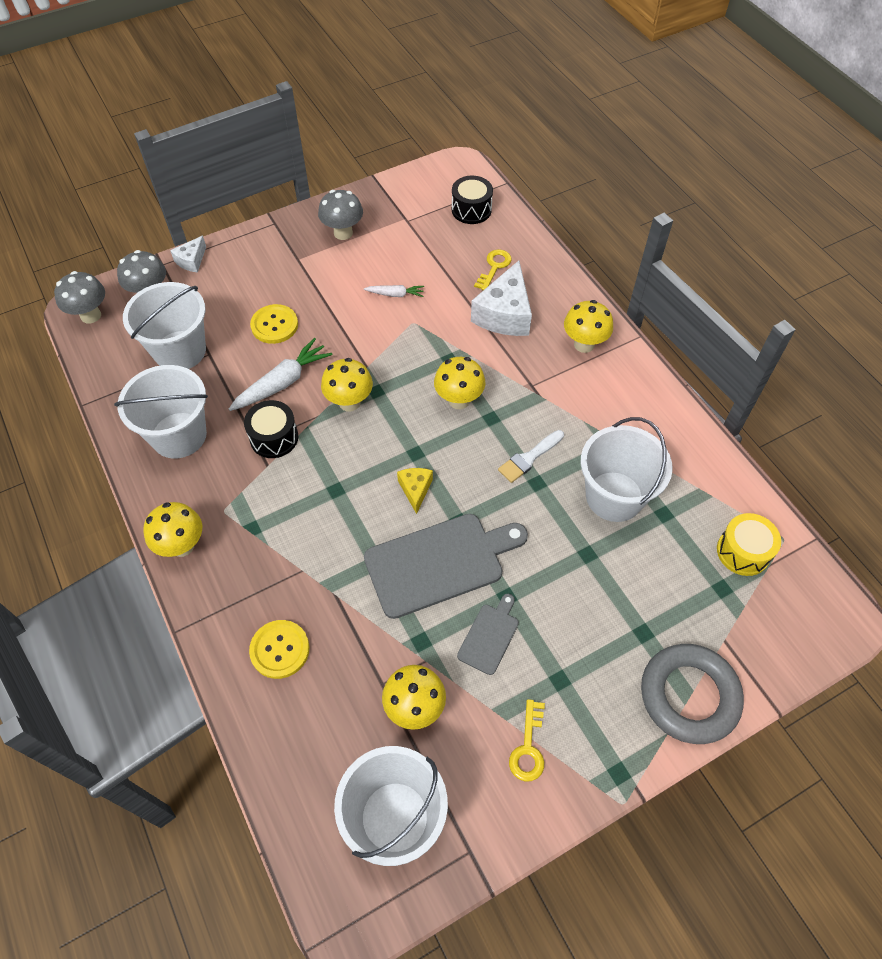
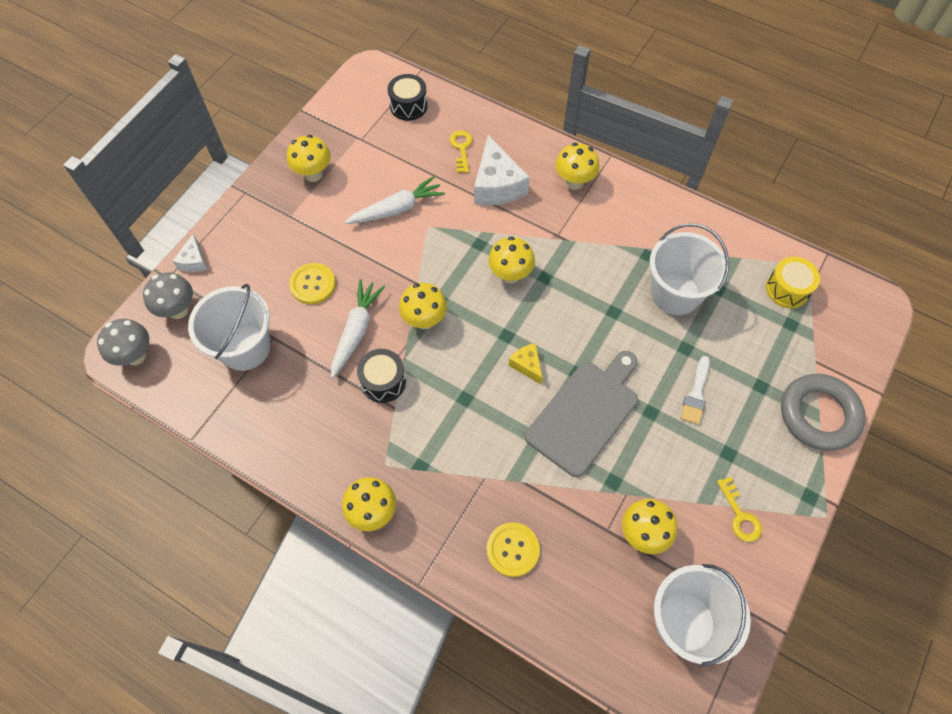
camera: 30 degrees left, 5 degrees up
(179, 435) = (299, 421): white bucket -> none
(343, 233) = (313, 174): grey mushroom -> yellow mushroom
(395, 294) = (397, 209): white carrot -> white carrot, size x1.82
(490, 636) = (659, 449): grey cutting board -> none
(529, 458) = (595, 295): white brush -> white brush (696, 394)

